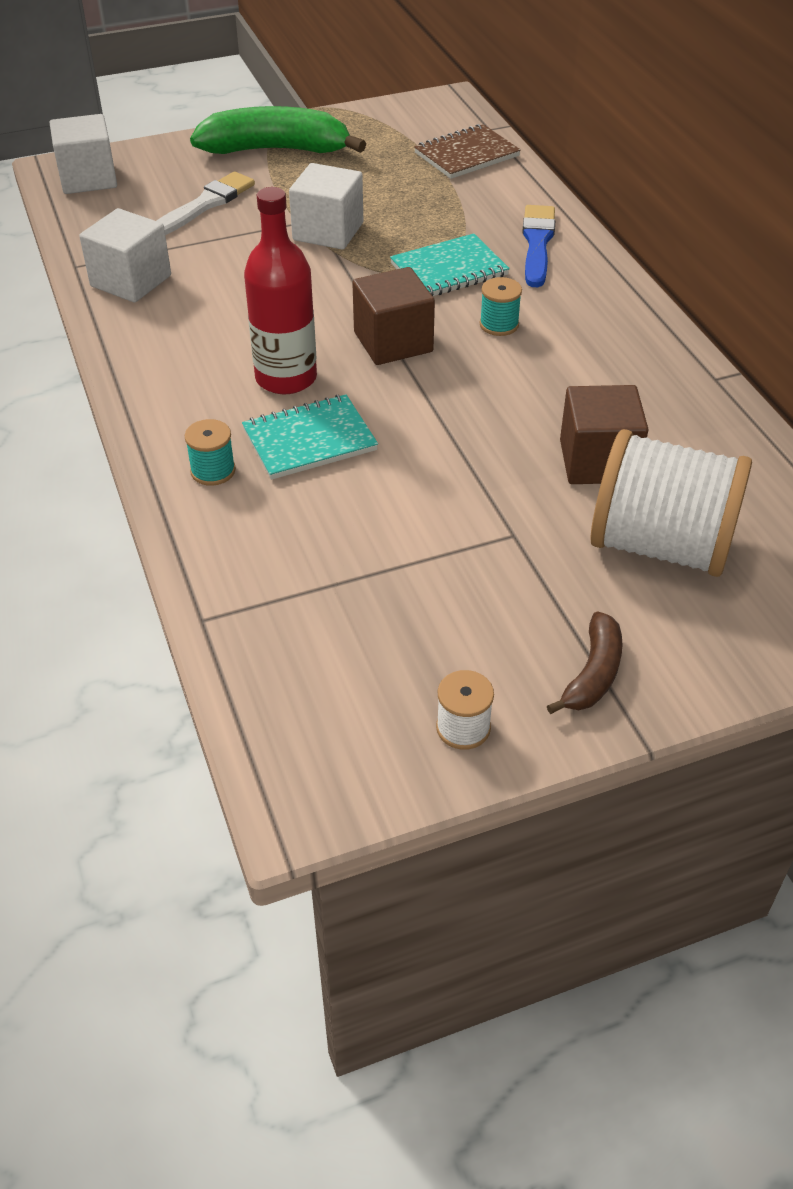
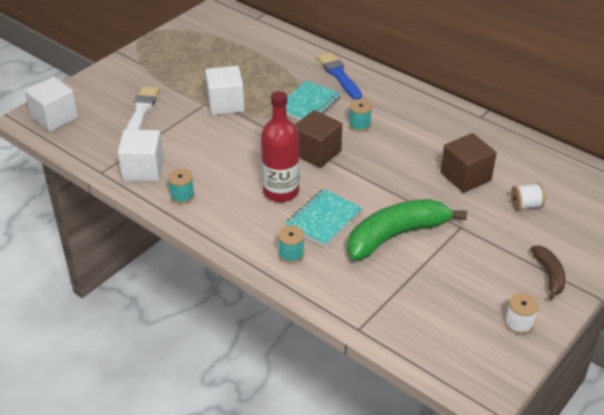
camera: 30 degrees left, 5 degrees down
(146, 334) = (182, 196): none -> turquoise spool
(276, 150) = (150, 66): green banana -> green banana (396, 236)
(466, 155) = (258, 37): brown notebook -> none
(660, 545) = (525, 205): white spool -> white spool, size x0.41

